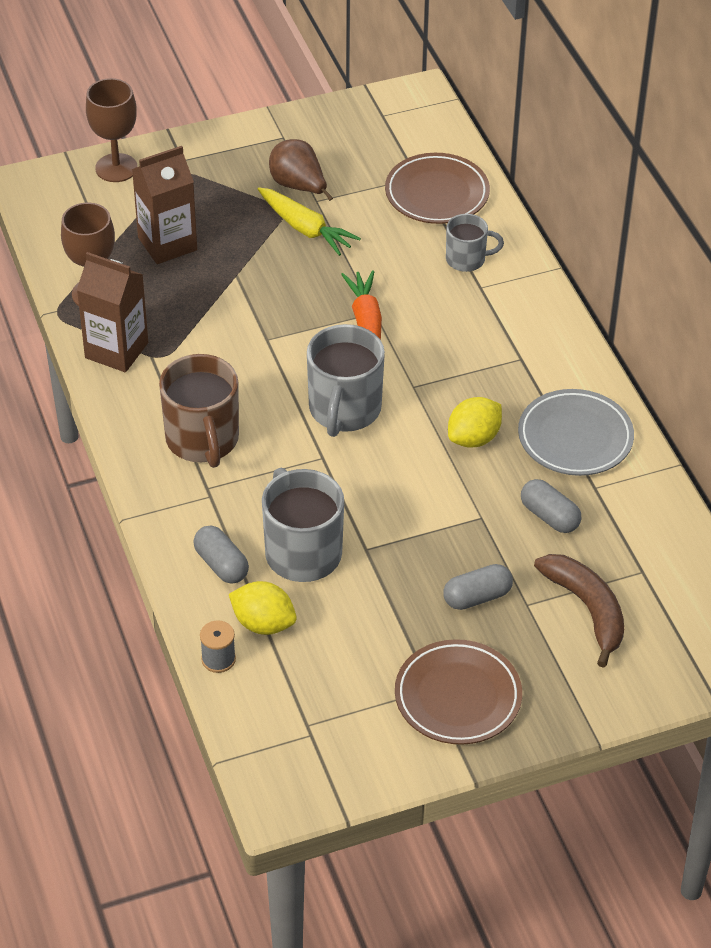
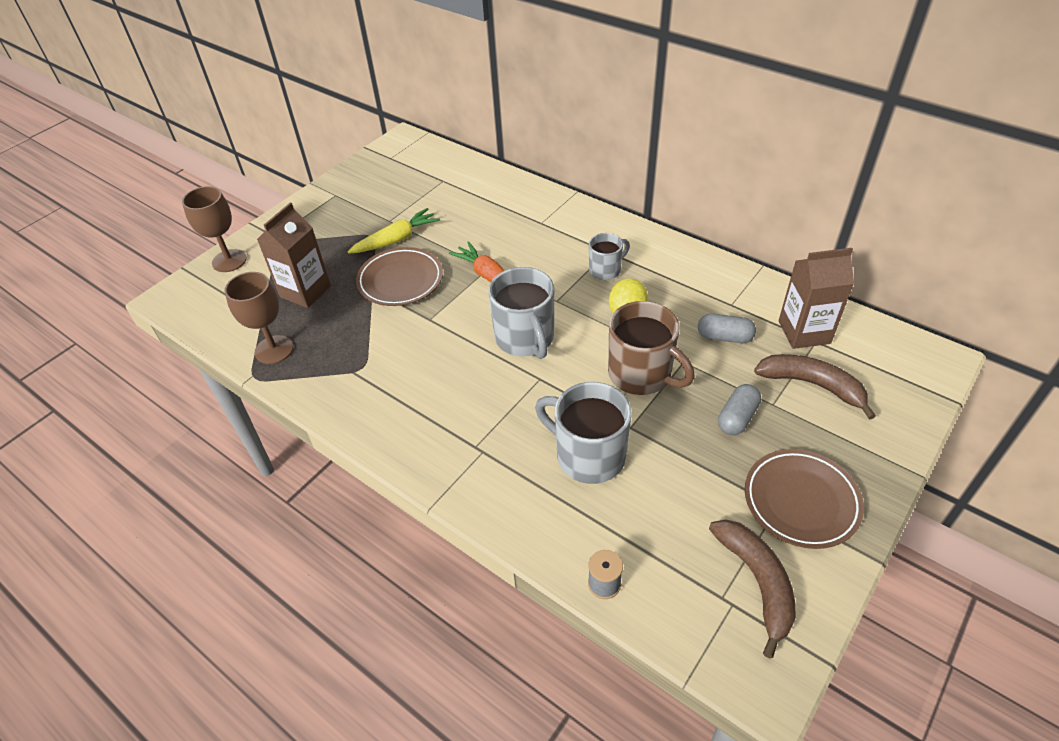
camera: 30 degrees left, 0 degrees up
(116, 350) = (322, 381): brown carton -> brown carton (804, 332)
(203, 440) = (442, 412): brown mug -> brown mug (641, 374)
(221, 564) = (537, 501): grey capsule -> none
(263, 623) = (611, 530): yellow lemon -> none
(298, 186) = (370, 217): brown pear -> none
(305, 228) = (396, 239): yellow carrot -> yellow carrot turned 45 degrees counterclockwise
(348, 731) = (757, 582): none -> brown banana
(437, 194) = (464, 184): brown plate -> brown plate (400, 280)
(467, 259) = (517, 211): grey mug -> grey mug (606, 270)
(575, 437) = (687, 280): grey plate -> none

